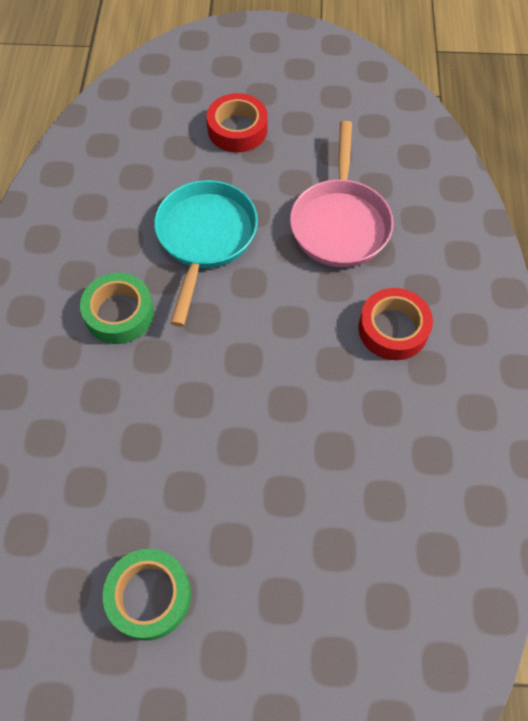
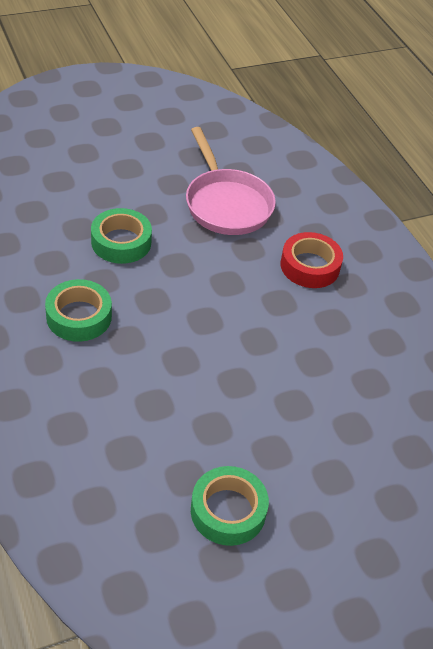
camera: 30 degrees left, 15 degrees down
(205, 238) = (121, 242): turquoise pan -> green tape
(237, 129) = (101, 156): red tape -> none

